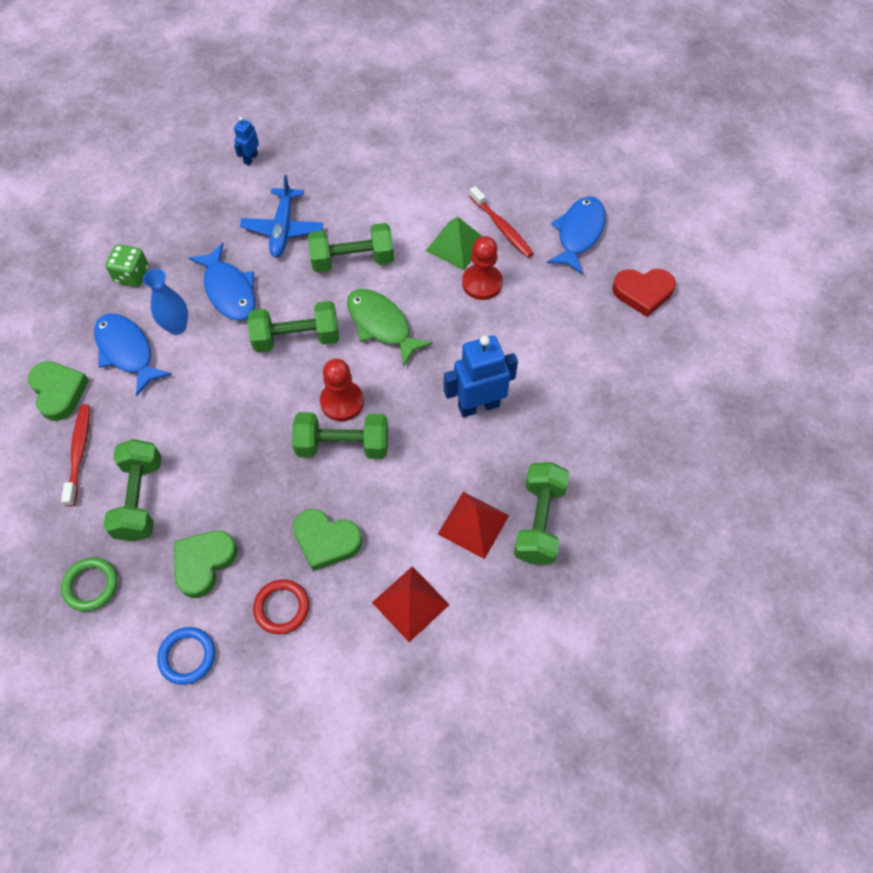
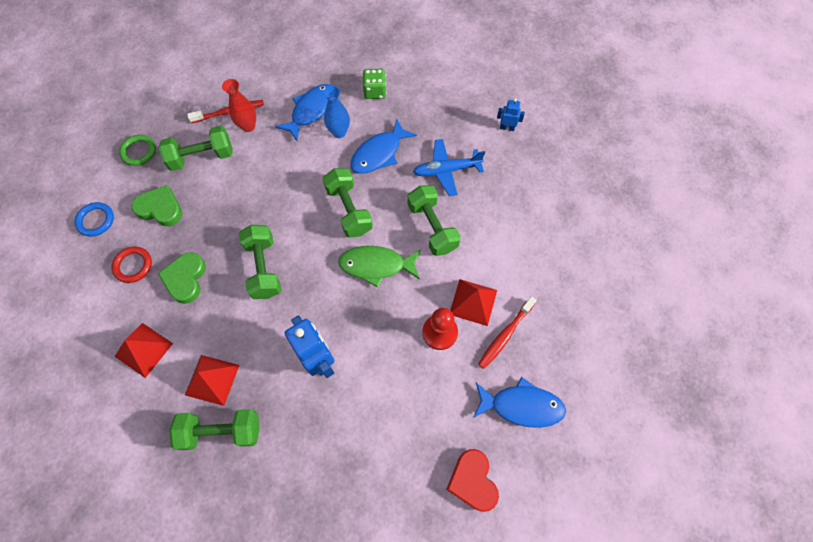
camera: 75 degrees right, 5 degrees up
(59, 392) = (272, 85): green heart -> none
(115, 432) = (248, 126): none -> red vase
(342, 402) = (300, 257): red pawn -> none
(381, 325) = (376, 265): green fish -> green fish turned 120 degrees counterclockwise
(456, 245) = (473, 302): green pyramid -> red pyramid

